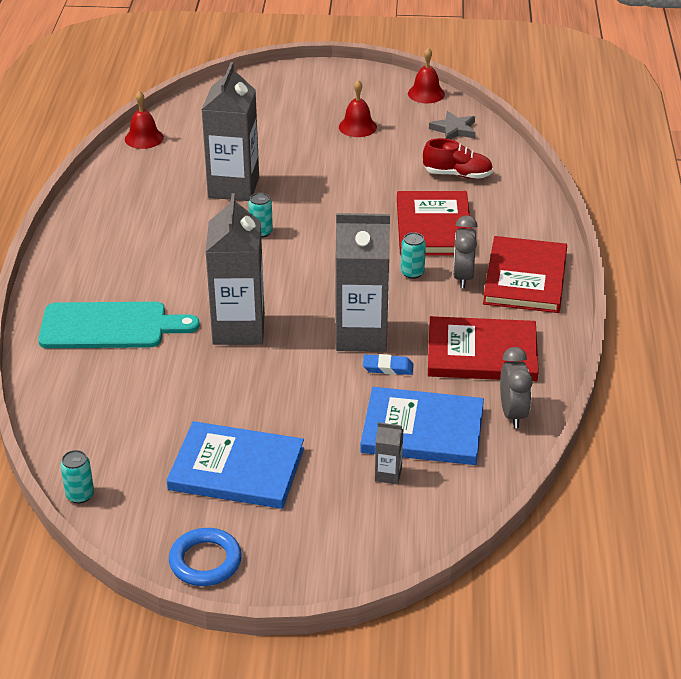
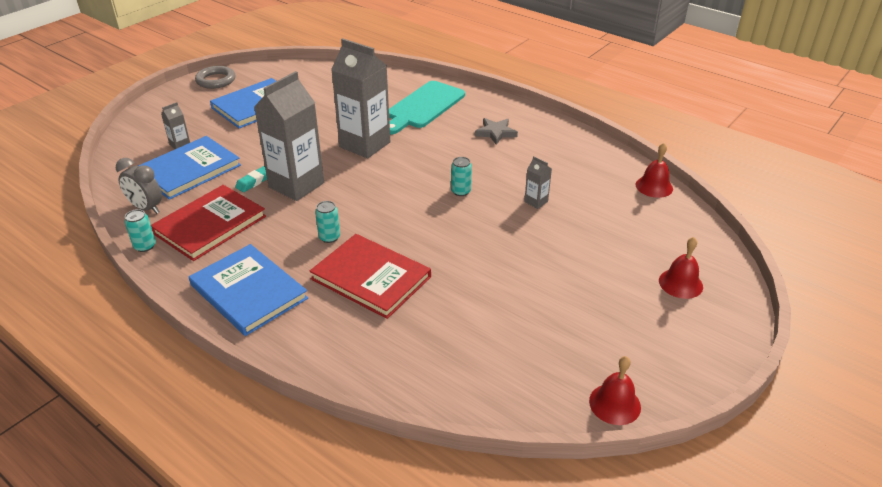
camera: 125 degrees right, 0 degrees up
(80, 495) = (304, 65): turquoise can -> turquoise can (145, 246)
(205, 561) = (216, 80): blue ring -> grey ring
(233, 187) = (536, 201): grey carton -> grey carton, size x0.42
(357, 127) = (580, 313): red bell -> red bell (680, 283)
(388, 368) = (254, 181): blue eraser -> turquoise eraser
(454, 129) = (517, 382): grey star -> grey star (495, 133)
(457, 175) = (432, 337): red shoe -> none
(462, 277) = (293, 259): grey clock -> none
(525, 278) = (249, 291): red book -> blue book

